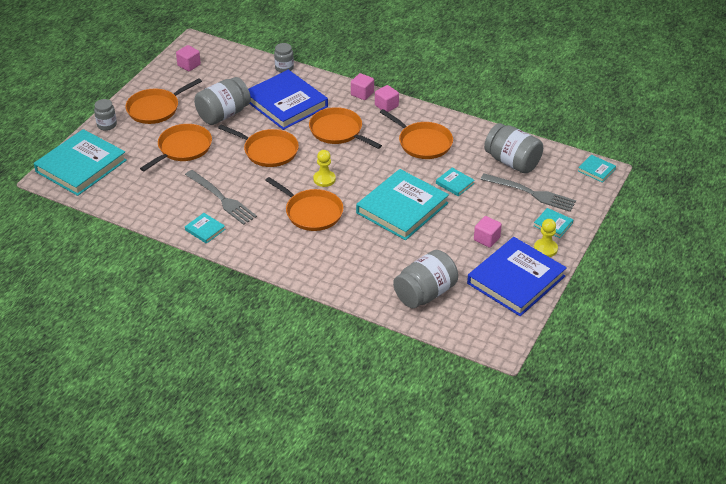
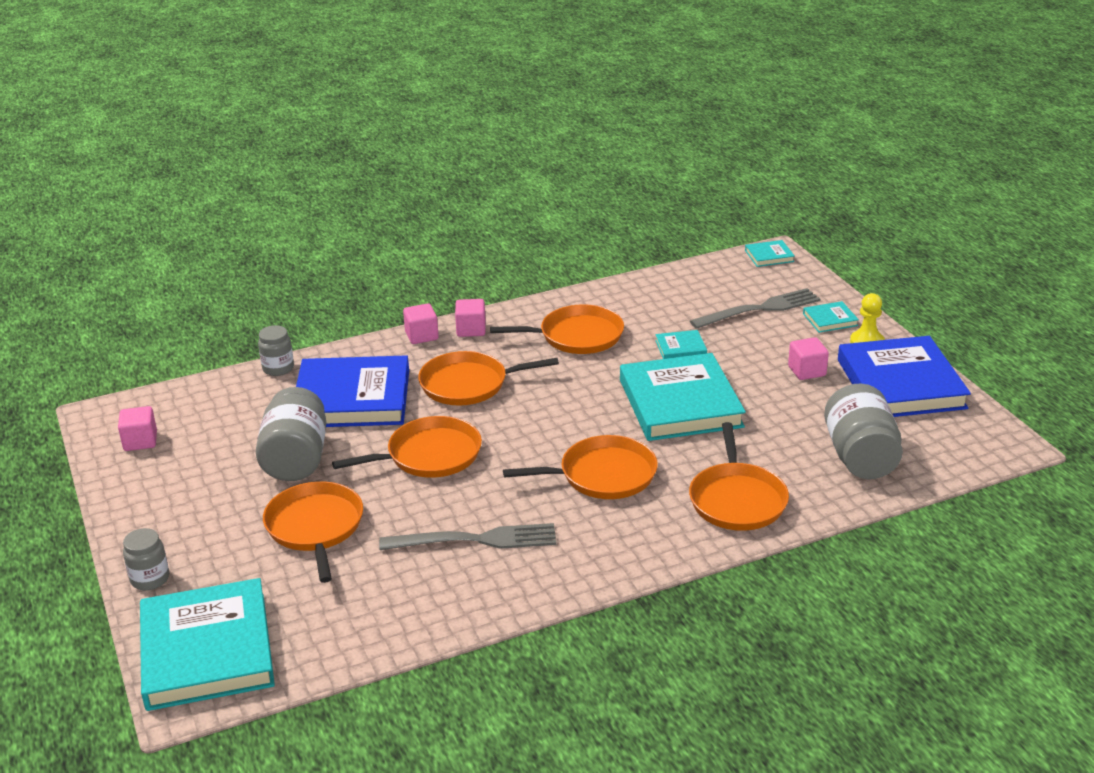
camera: 50 degrees left, 10 degrees down
(155, 109) = (187, 514): orange pan -> orange pan (737, 499)
(205, 230) = (523, 585): turquoise book -> none
(324, 179) = (549, 436): yellow pawn -> none
(512, 162) = (690, 296): grey jar -> none

